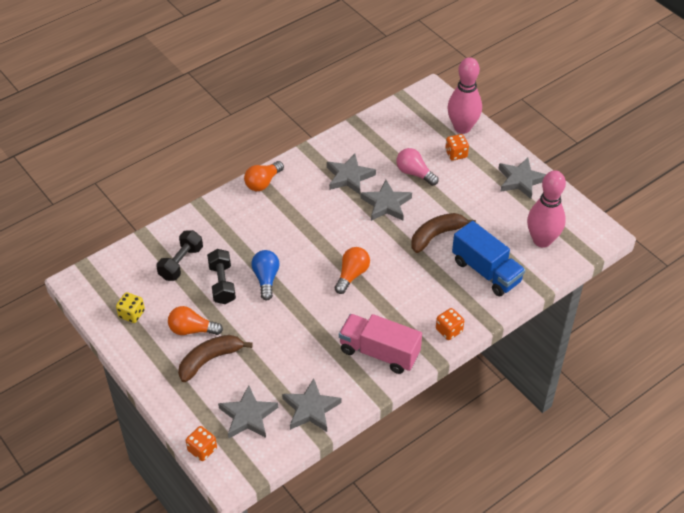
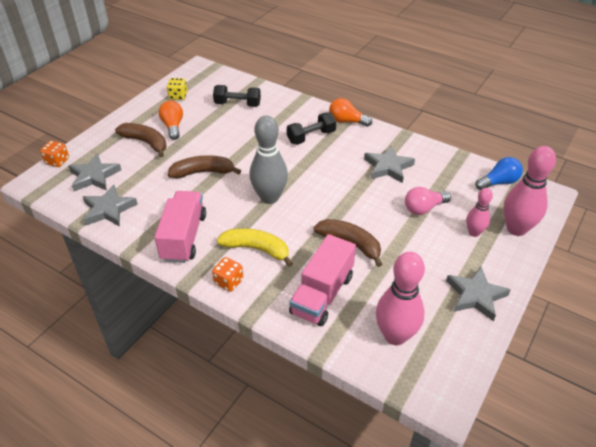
camera: 70 degrees right, 5 degrees down
(222, 284) = (225, 129): black dumbbell -> black dumbbell (311, 137)
(266, 279) = (241, 149): blue light bulb -> blue light bulb (498, 182)
(288, 318) = (203, 172): none -> brown banana
(352, 275) = (269, 197): orange light bulb -> grey bowling pin
(386, 204) = (369, 198): grey star -> none
(414, 173) = (423, 208): pink light bulb -> pink light bulb turned 135 degrees counterclockwise
(417, 301) = (257, 249): none -> yellow banana
(456, 154) = (474, 232): orange dice -> pink bowling pin
(486, 271) = (322, 294): blue truck -> pink truck

